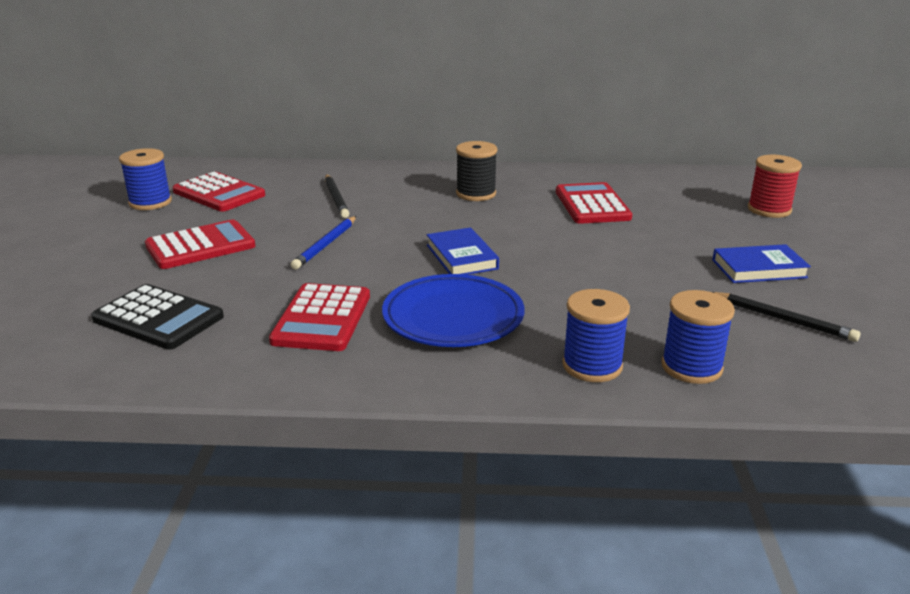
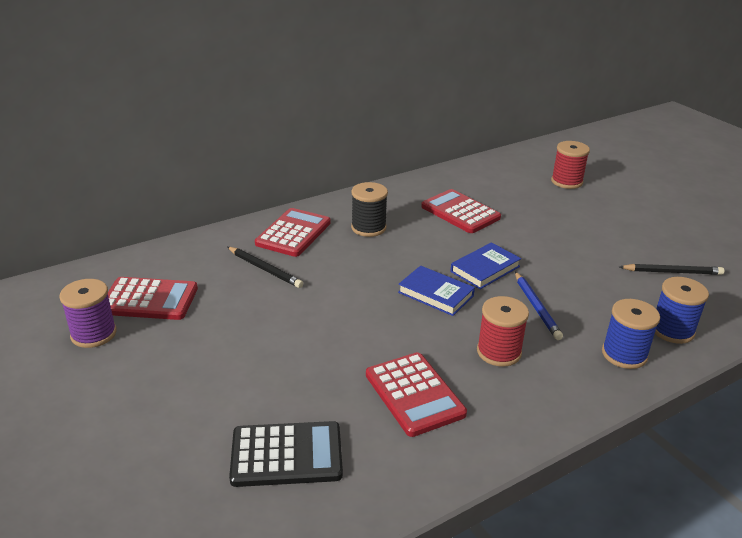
camera: 35 degrees left, 5 degrees up
(150, 202) = (94, 334): blue spool -> purple spool
(200, 246) = (216, 364): red calculator -> red calculator (293, 233)
(325, 245) = (321, 322): blue pencil -> blue pencil (536, 307)
(453, 317) = (499, 352): blue plate -> red spool
(759, 269) = (617, 235): blue book -> blue book (485, 269)

